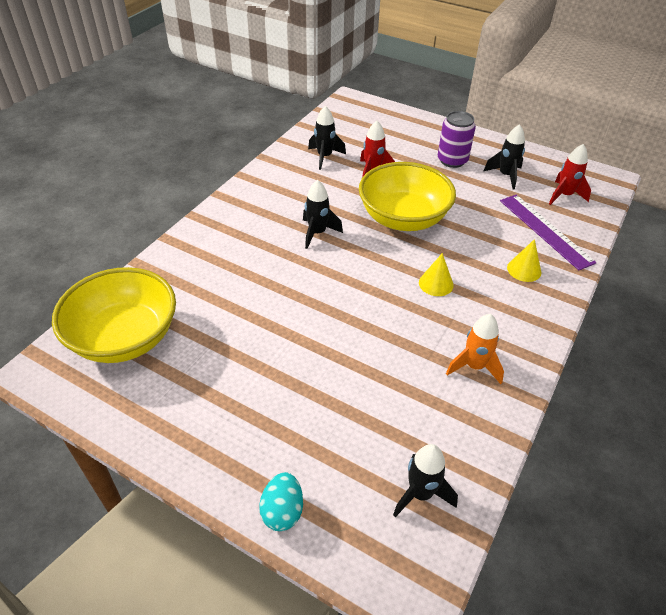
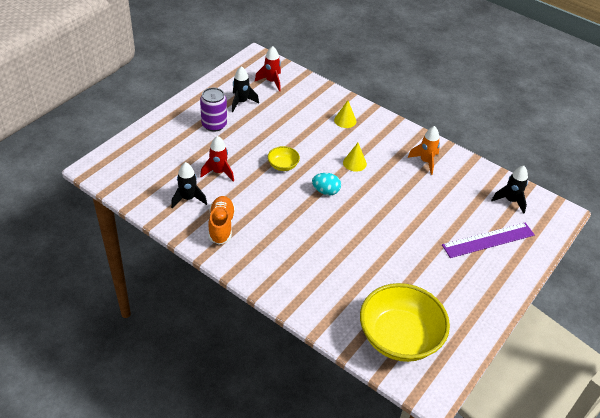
camera: 85 degrees left, 0 degrees up
(282, 511) = (526, 257): turquoise egg -> turquoise egg (325, 191)
(289, 182) = (221, 226): none -> orange shoe
(317, 233) = (293, 216): black rocket -> none
(403, 218) = (283, 165): yellow bowl -> yellow bowl, size x0.44
(545, 230) = (307, 100): purple ruler -> purple ruler (488, 240)

